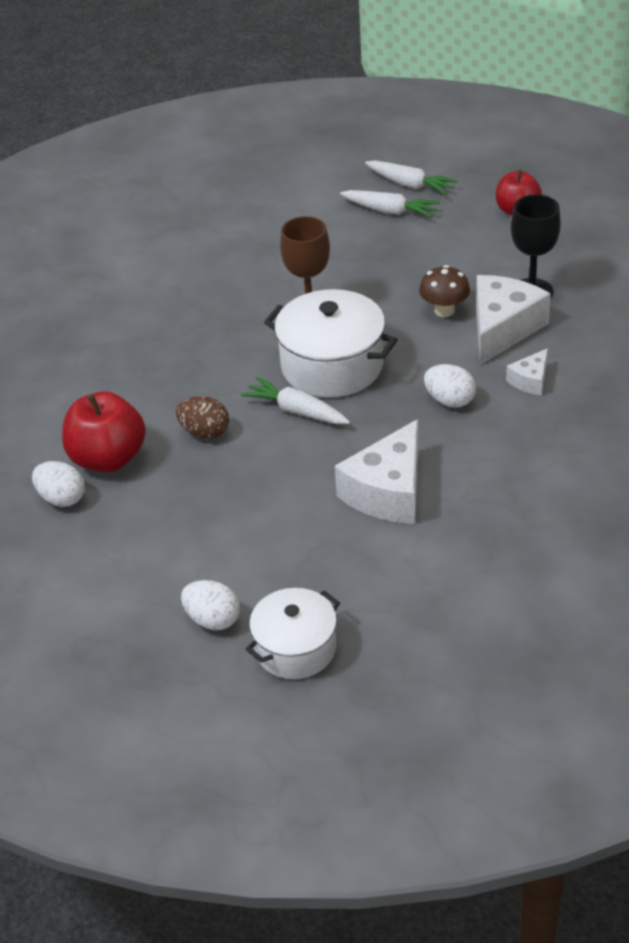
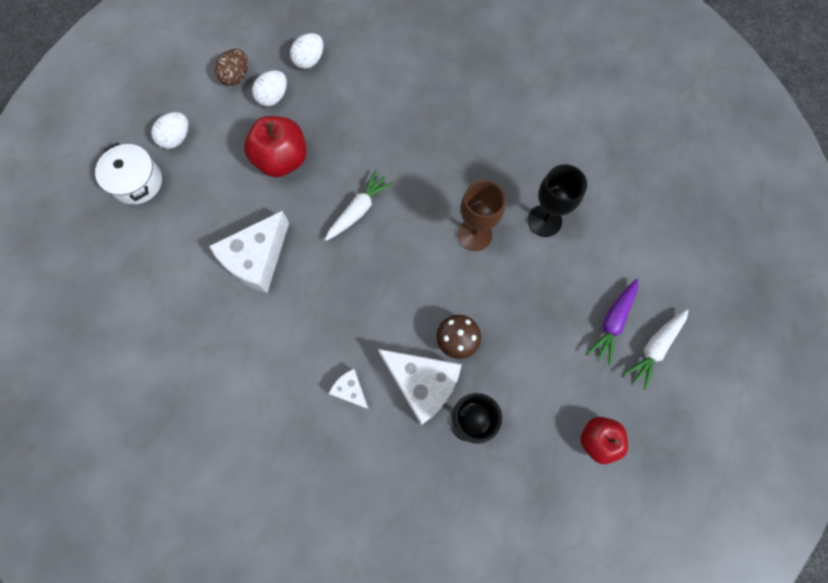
camera: 95 degrees right, 30 degrees up
(108, 458) = (340, 88): red apple -> red apple (282, 160)
(205, 432) = (351, 148): brown egg -> brown egg (236, 76)
(281, 265) = (544, 221): none -> black goblet
(332, 366) = (405, 242): white pot -> none
(388, 491) = (256, 259): white cheese -> white cheese turned 90 degrees counterclockwise
(390, 211) = (612, 322): white carrot -> purple carrot
(449, 400) = (342, 321): white egg -> white egg (273, 97)

